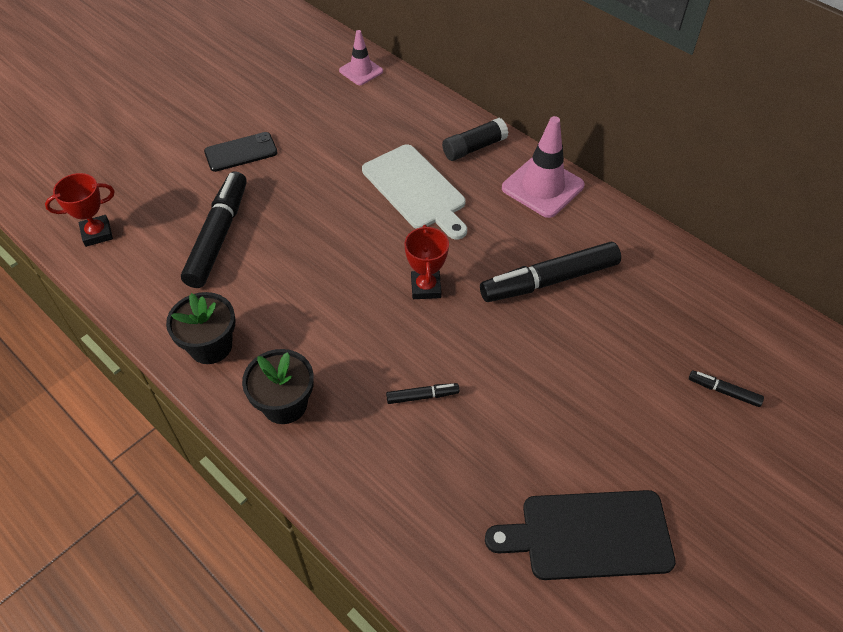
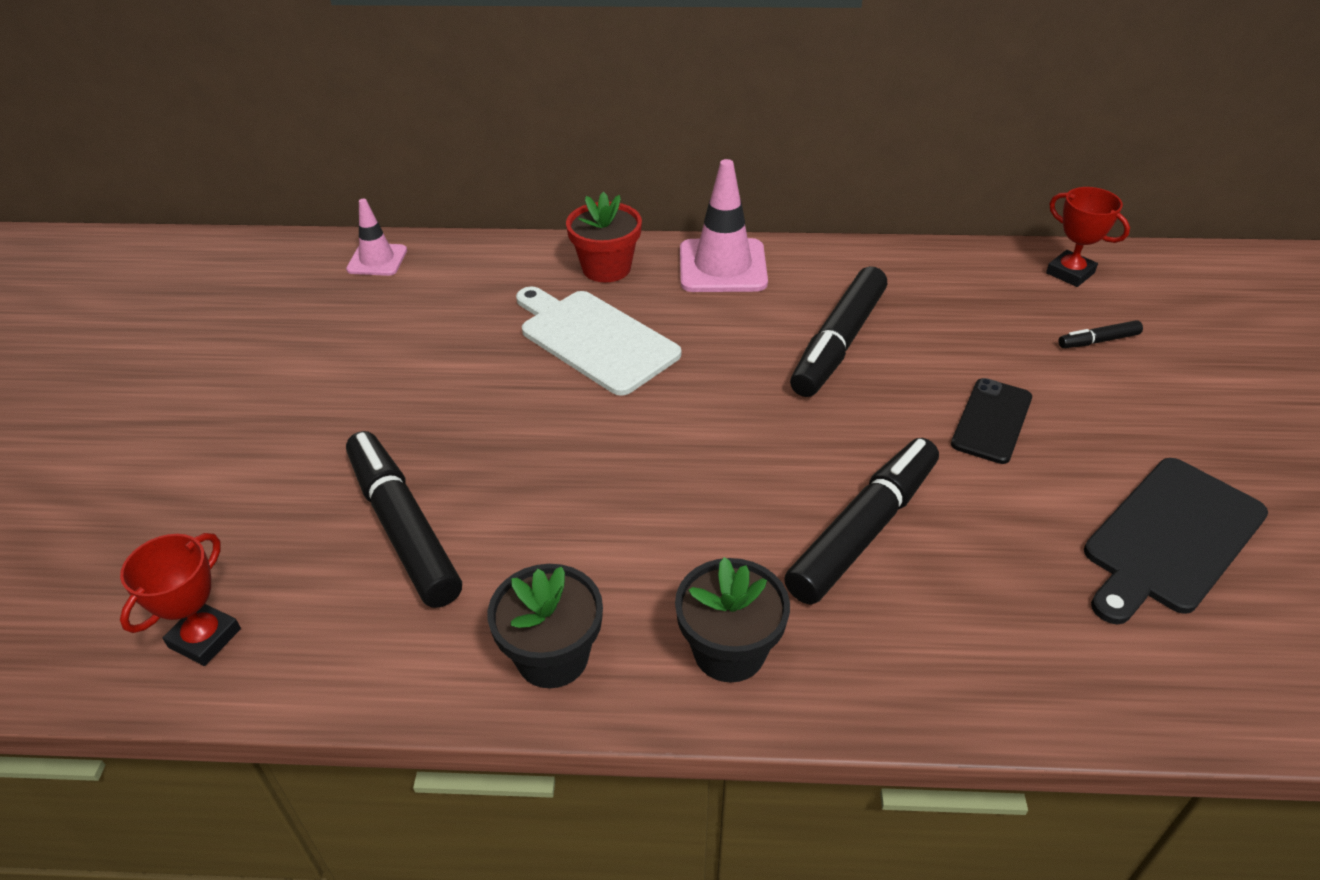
camera: 40 degrees left, 10 degrees down
(241, 152) = (318, 420): black phone -> black phone (991, 421)
(416, 190) = (594, 339): white cutting board -> white cutting board turned 150 degrees counterclockwise
(422, 396) = (863, 530): black marker -> black marker, size x2.24
(426, 287) = (728, 425): red trophy -> red trophy (1070, 273)
(474, 147) = (606, 268): black glue stick -> red flower pot

